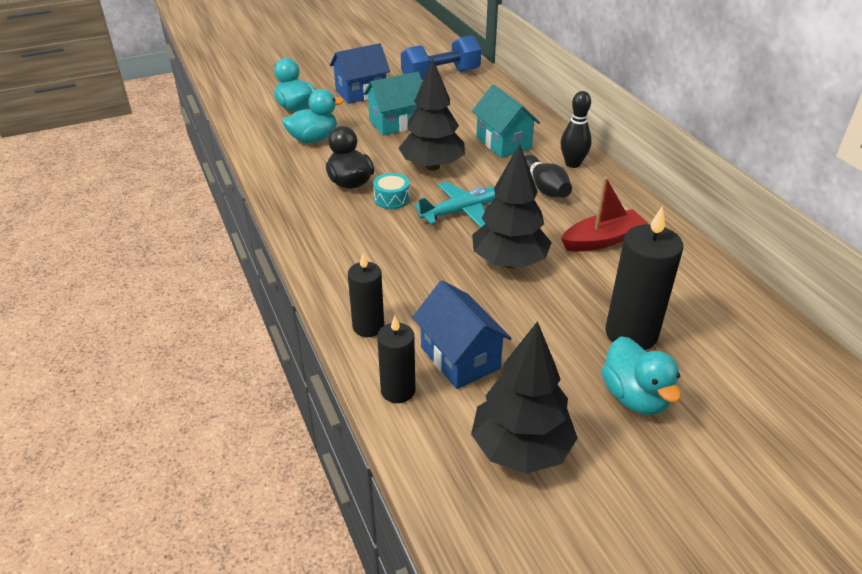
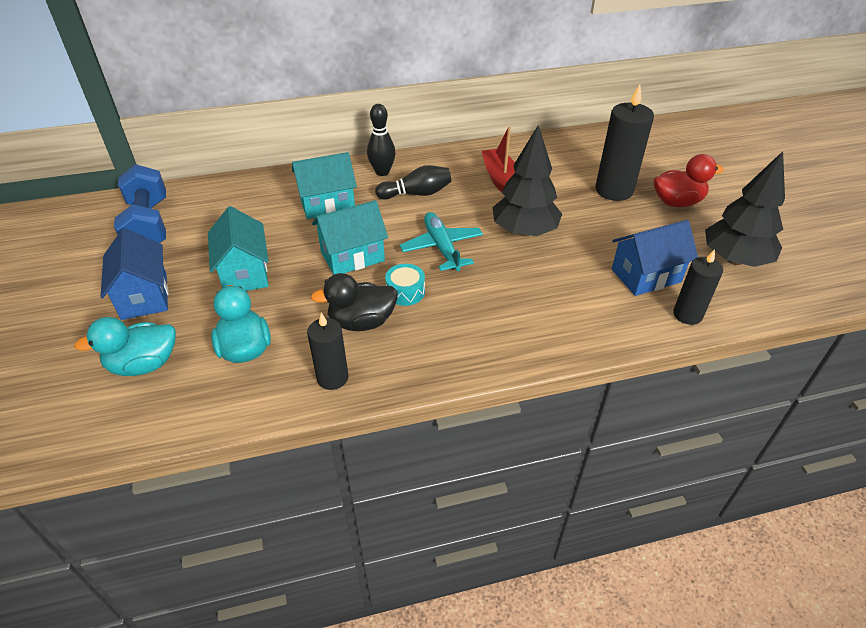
camera: 80 degrees left, 5 degrees up
(368, 326) = (609, 326): black candle -> black candle (332, 378)
(432, 166) = (352, 256): black tree -> turquoise house
(635, 397) = (677, 202): turquoise duck -> red duck

